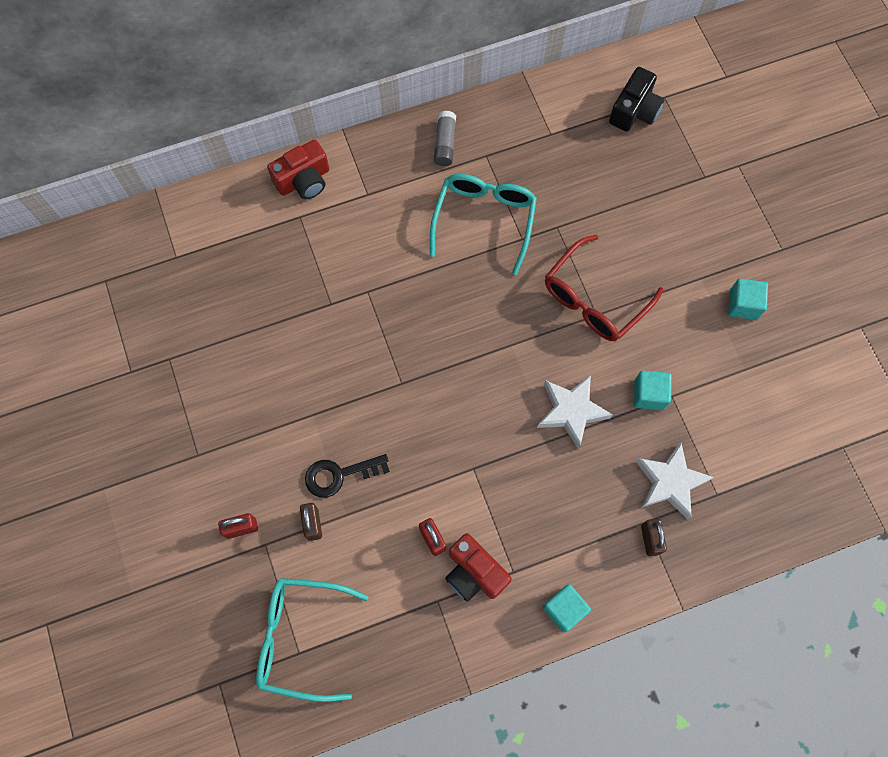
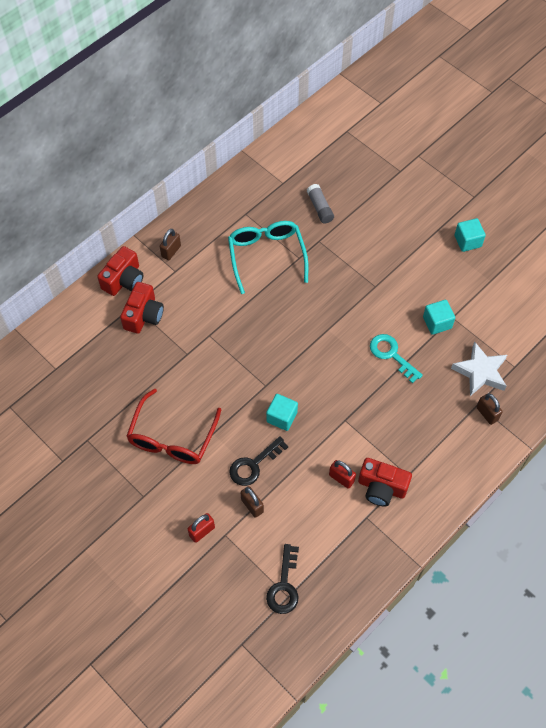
camera: 25 degrees left, 10 degrees down
(301, 637) = (284, 585): turquoise glasses -> black key
(305, 234) = (143, 315): none -> red camera
(375, 167) = (171, 251): none -> brown padlock
(445, 144) = (212, 217): grey glue stick -> grey glue stick (320, 208)
(564, 609) = (454, 483): turquoise cube -> turquoise cube (282, 417)
(571, 411) = (391, 355): white star -> turquoise key
(594, 299) = (368, 277): red glasses -> red glasses (172, 437)
(634, 111) = (331, 147): black camera -> none

